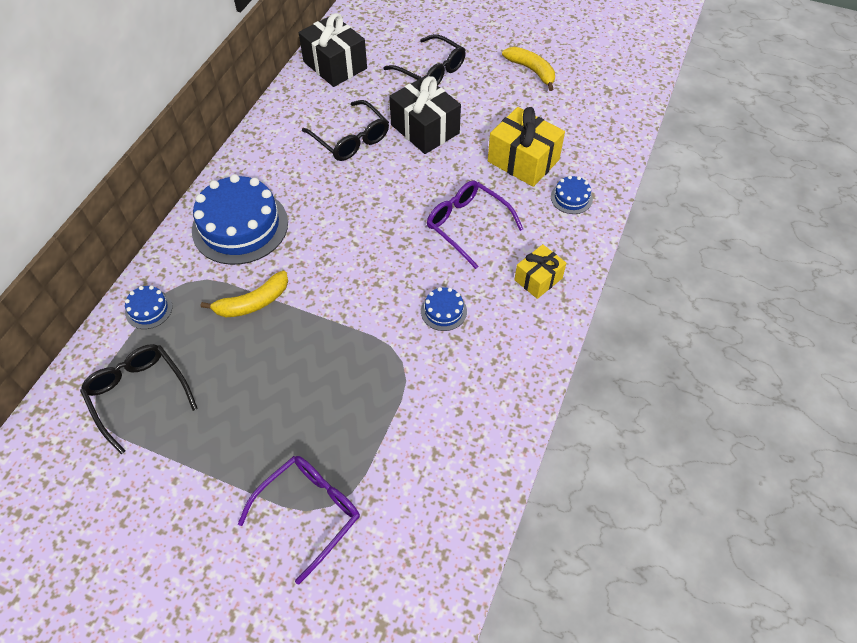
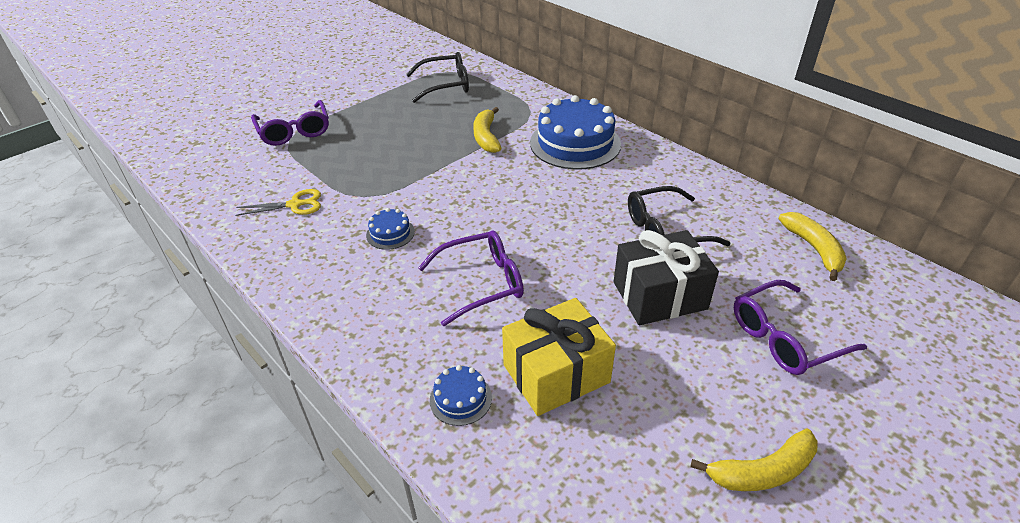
camera: 115 degrees right, 15 degrees down
(149, 309) = (515, 95): blue cake -> none
(335, 65) = (814, 249): black gift -> yellow banana
(431, 71) = (785, 338): black glasses -> purple glasses
(443, 415) = (295, 204): none -> yellow scissors
(538, 279) = (369, 314): yellow gift -> none

